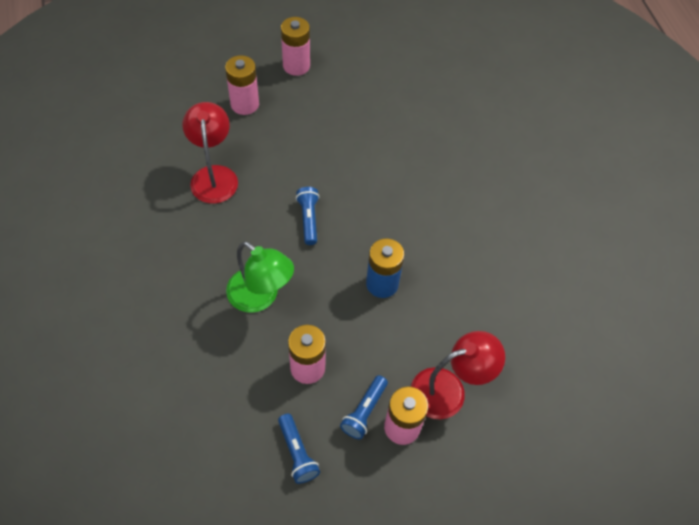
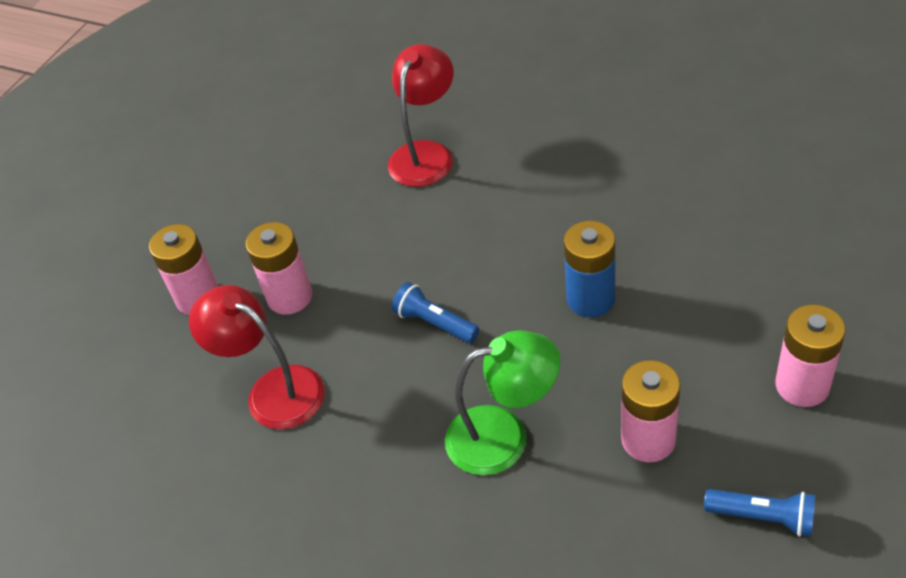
camera: 40 degrees left, 10 degrees down
(296, 66) = (198, 215): pink battery -> pink battery (290, 297)
(364, 411) = (754, 412): blue flashlight -> none
(449, 390) = (784, 313): red lamp -> red lamp (426, 154)

